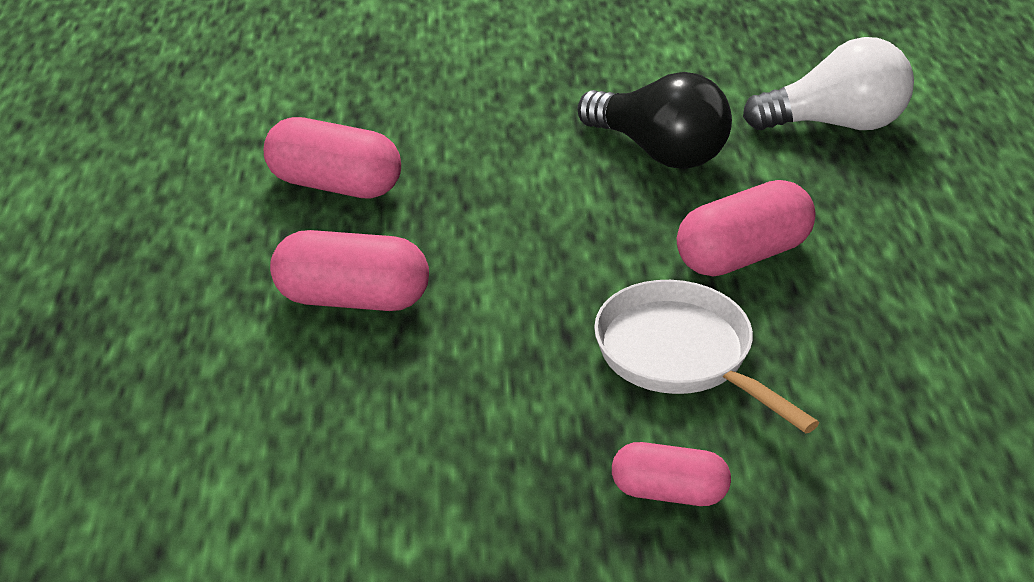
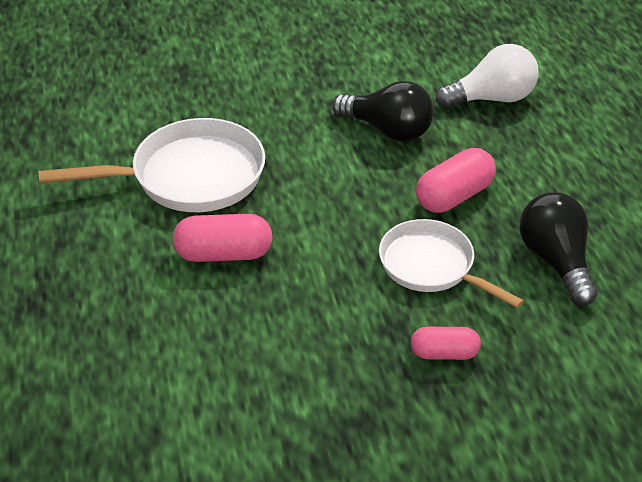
camera: 10 degrees left, 5 degrees up
(334, 185) = (189, 177): pink capsule -> white pan
(891, 372) = (555, 261): none -> black light bulb

